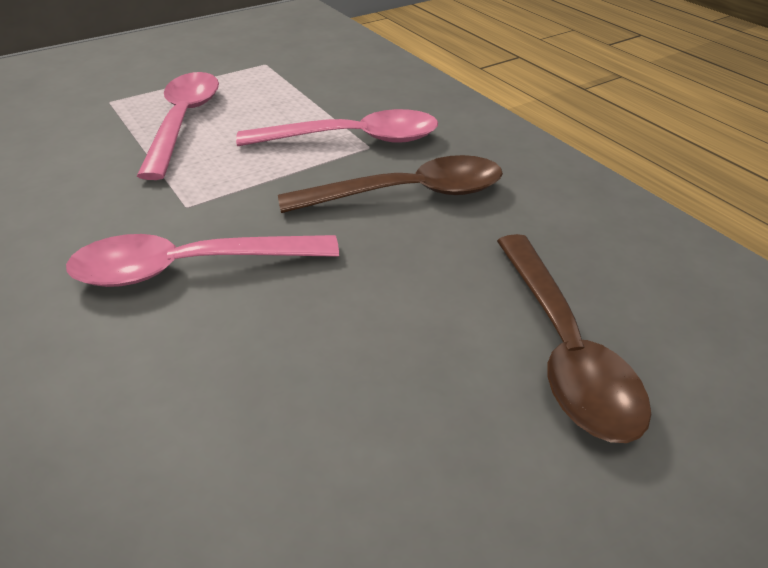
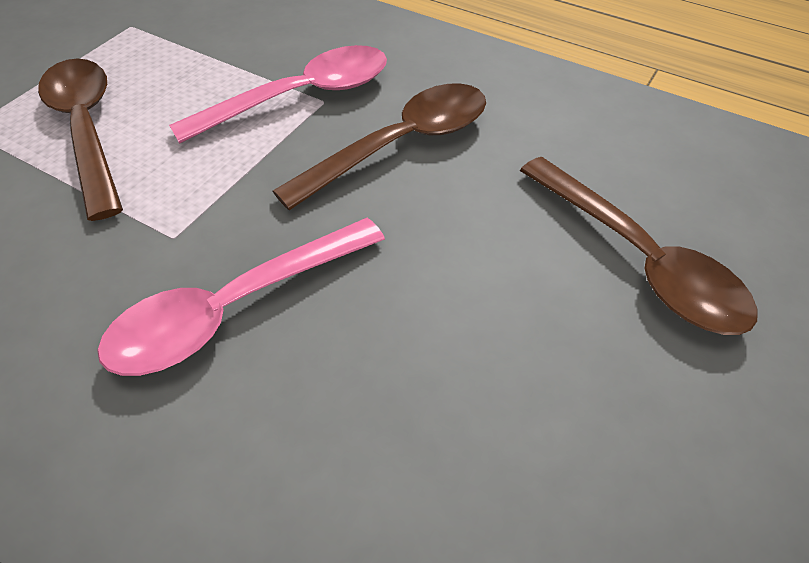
camera: 25 degrees left, 10 degrees up
(183, 122) = (87, 130): pink spoon -> brown spoon

